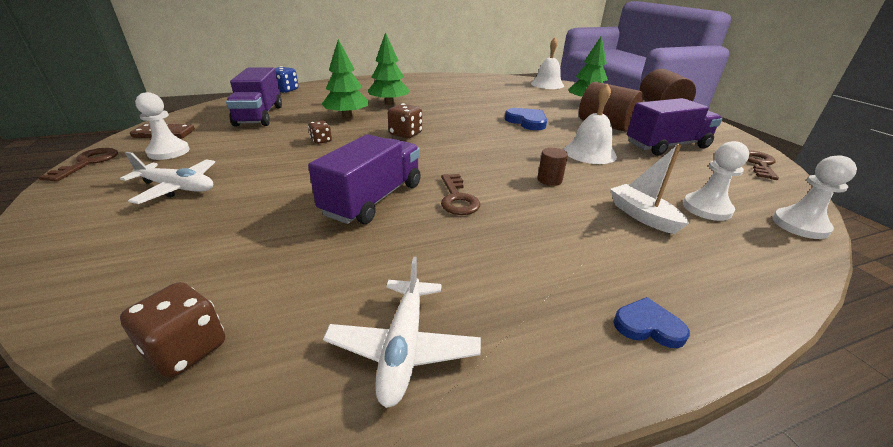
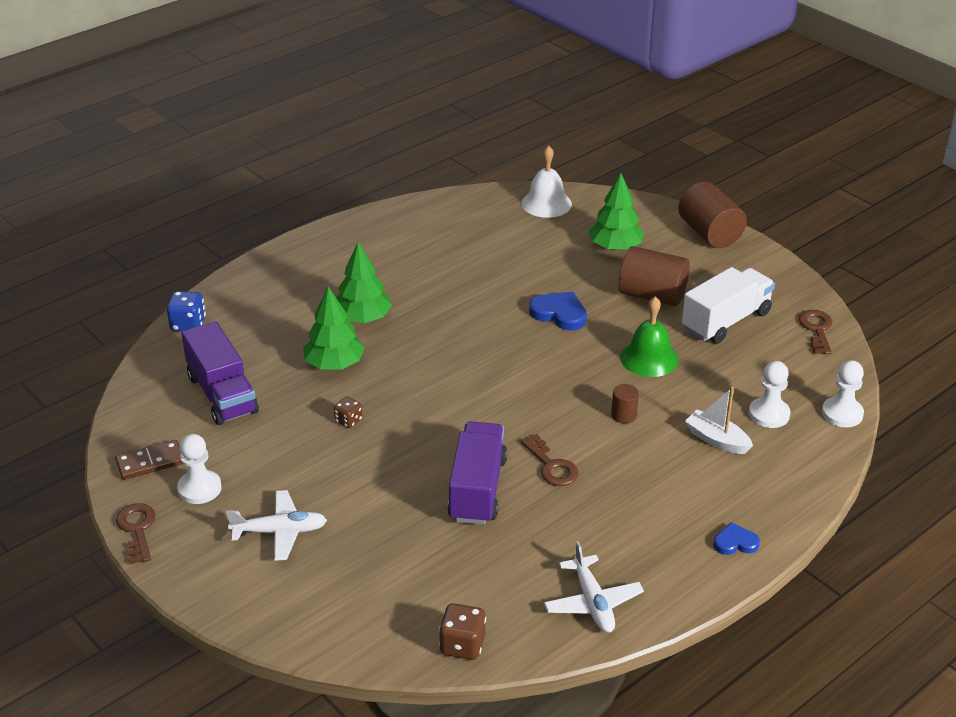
camera: 20 degrees left, 5 degrees up
(405, 134) = (434, 381): brown dice -> none
(589, 153) = (649, 358): white bell -> green bell
(667, 146) = (726, 321): purple truck -> white truck

